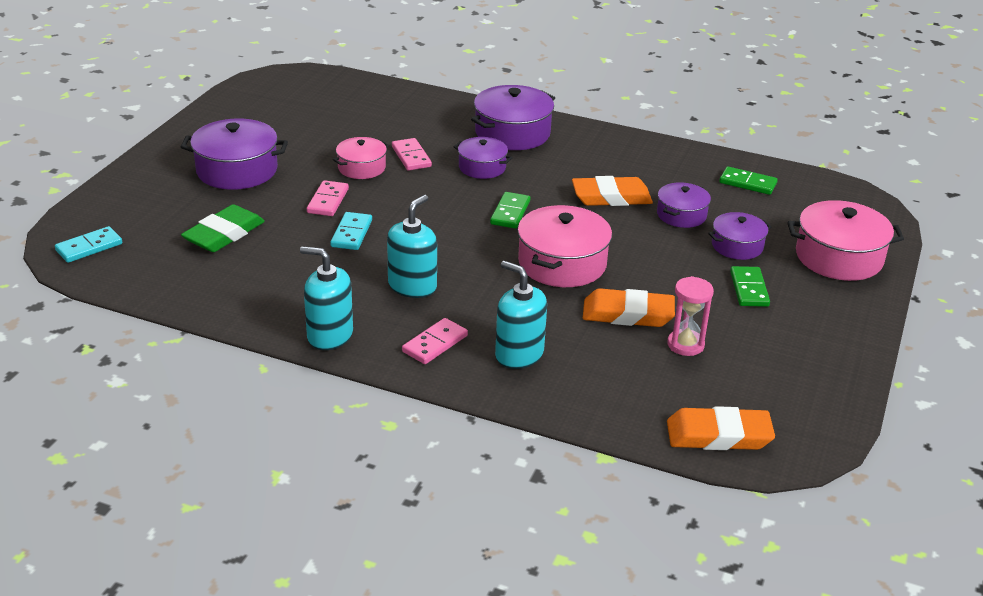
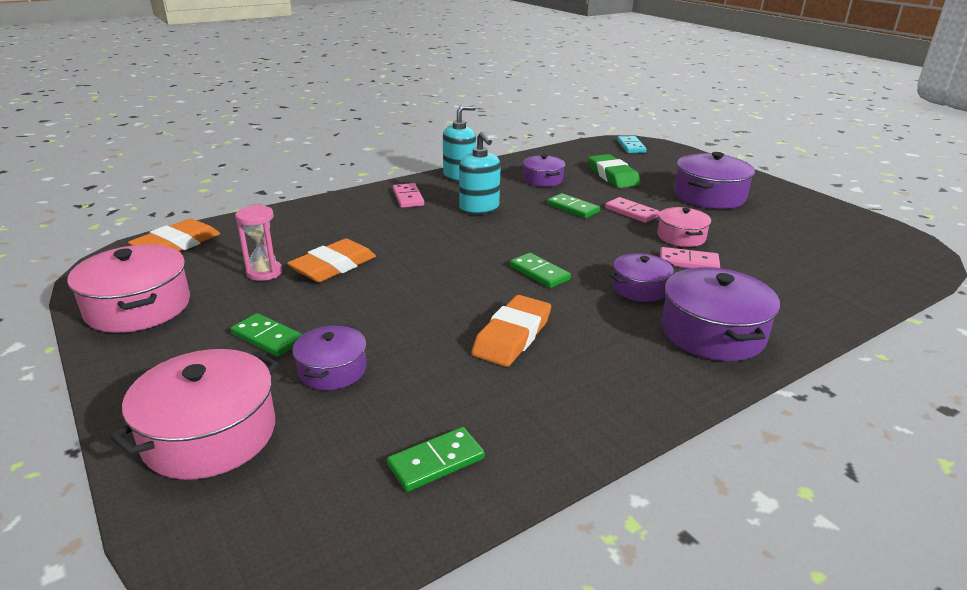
camera: 125 degrees right, 5 degrees down
(351, 233) = (572, 208): turquoise domino -> green domino
(519, 354) = (357, 216): turquoise soap dispenser -> none
(562, 263) = (434, 266): pink pot -> pink pot (138, 307)
(681, 215) = (429, 364): purple pot -> purple pot (542, 180)

